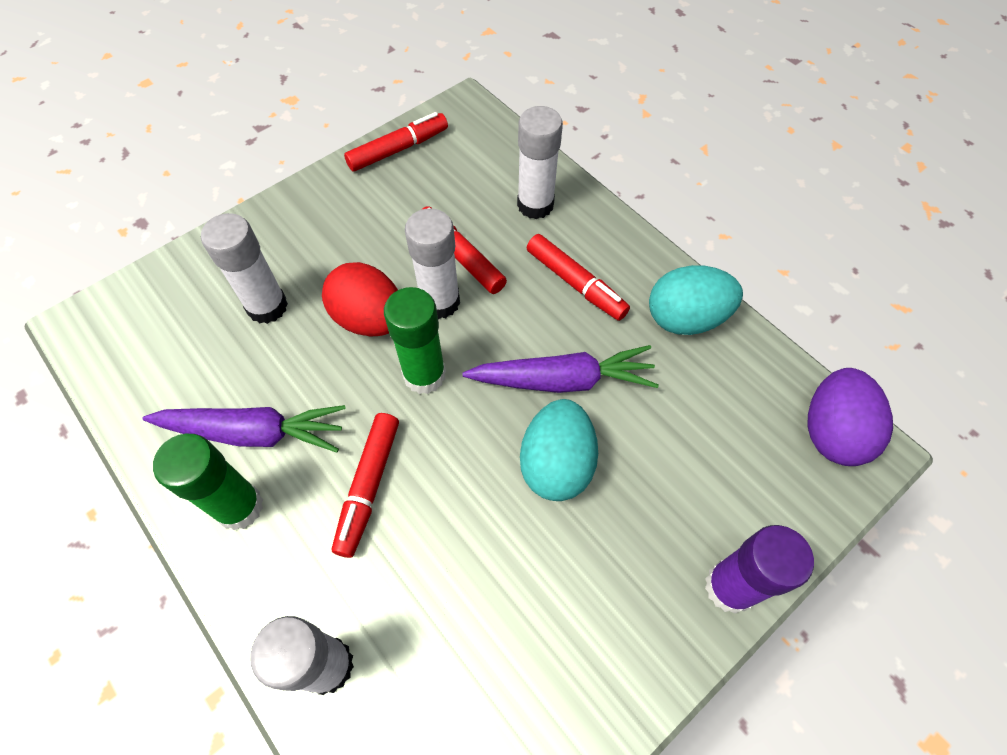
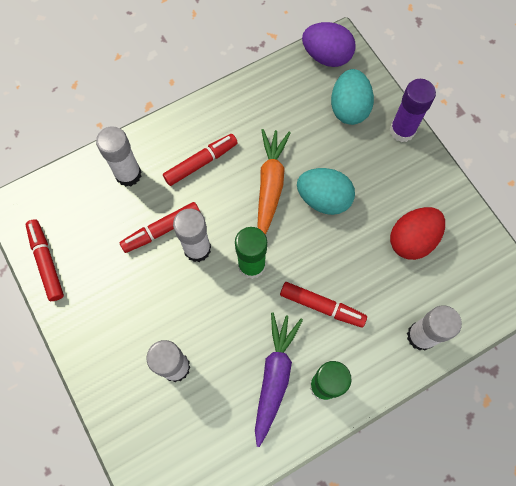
camera: 80 degrees left, 10 degrees up
(369, 319) = (201, 296): red egg -> red egg (412, 240)
(563, 380) = (270, 184): purple carrot -> orange carrot
(685, 318) = (240, 106): turquoise egg -> turquoise egg (349, 108)

